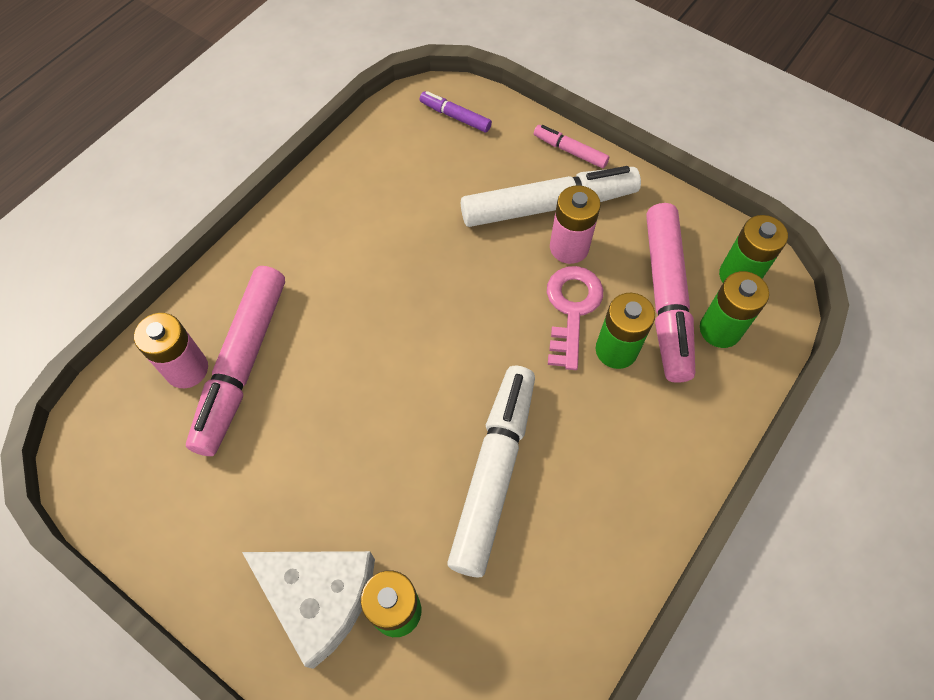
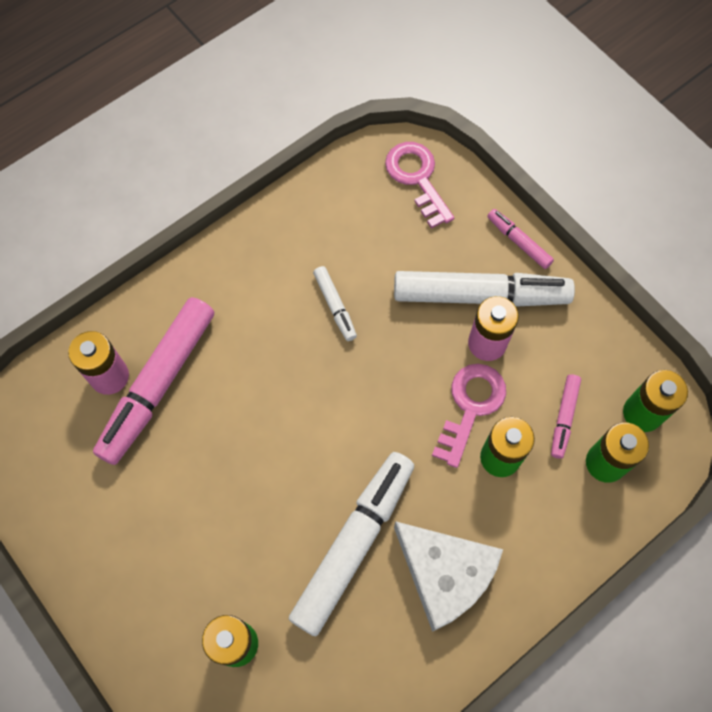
camera: 15 degrees right, 5 degrees up
(318, 597) = (174, 613): white cheese -> white cheese (445, 574)
(407, 247) = (335, 306): none -> white marker
(455, 116) = (417, 178): purple marker -> pink key
(666, 298) = (564, 418): pink marker -> pink marker, size x0.47

